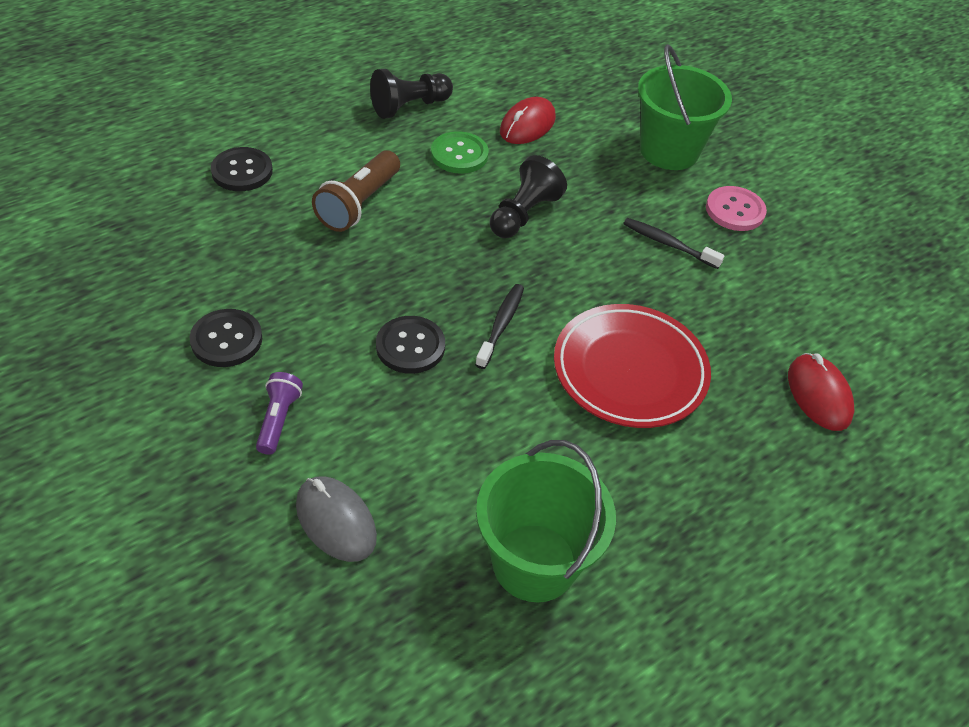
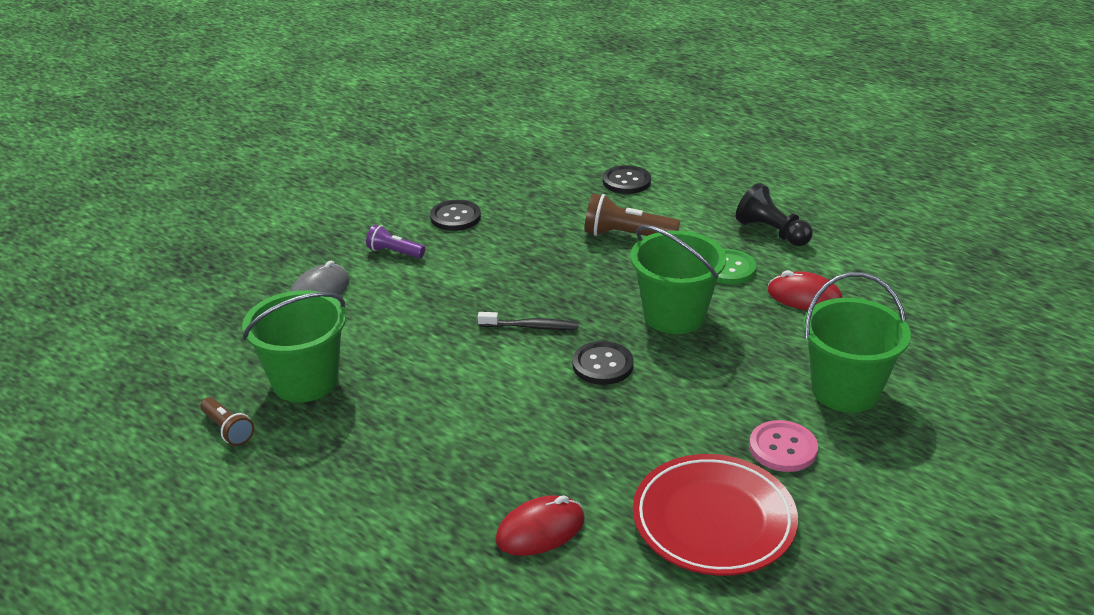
camera: 80 degrees right, 15 degrees down
(278, 419) = (394, 252): purple flashlight -> purple flashlight turned 150 degrees counterclockwise
(410, 346) = (486, 289): black button -> black button (602, 365)
(523, 214) = (674, 315): black pawn -> green bucket
(611, 664) = (228, 430): none -> brown flashlight
(629, 371) = (513, 403): red plate -> red plate (713, 521)
(668, 244) = (695, 406): black toothbrush -> none

